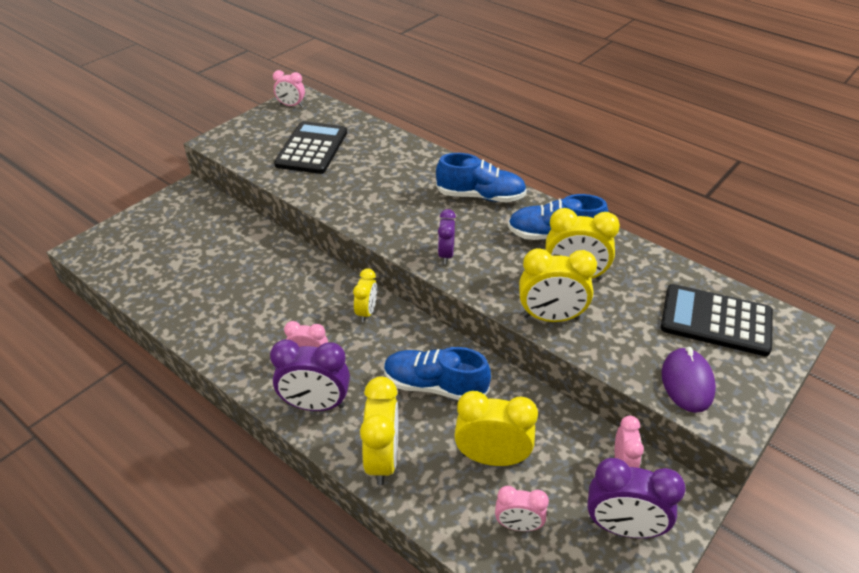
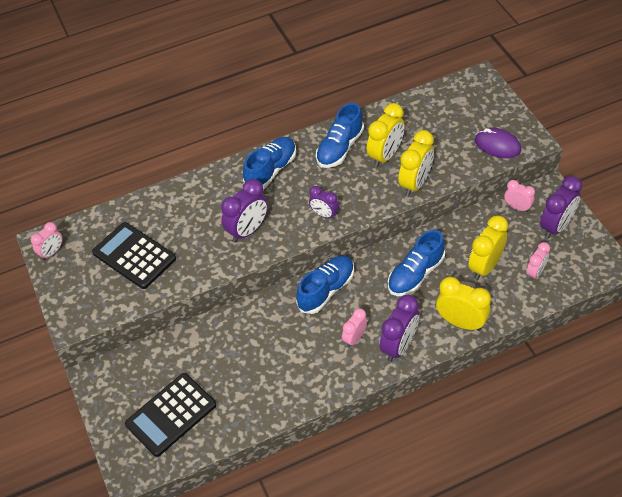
camera: 60 degrees left, 10 degrees up
(366, 312) = (326, 290): yellow clock -> blue shoe
(386, 206) = (247, 230): none -> purple clock
(716, 321) = (458, 108): black calculator -> black calculator (171, 415)

